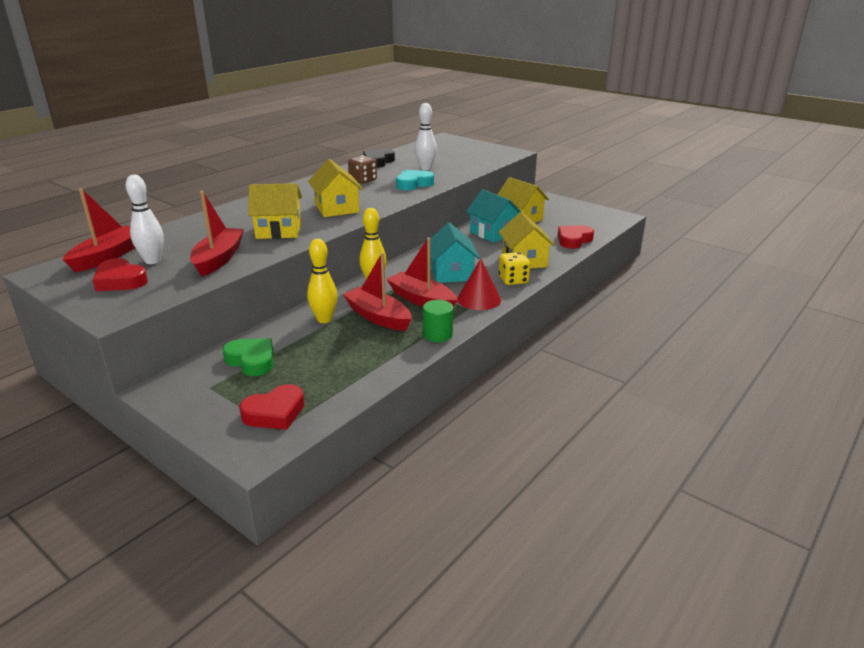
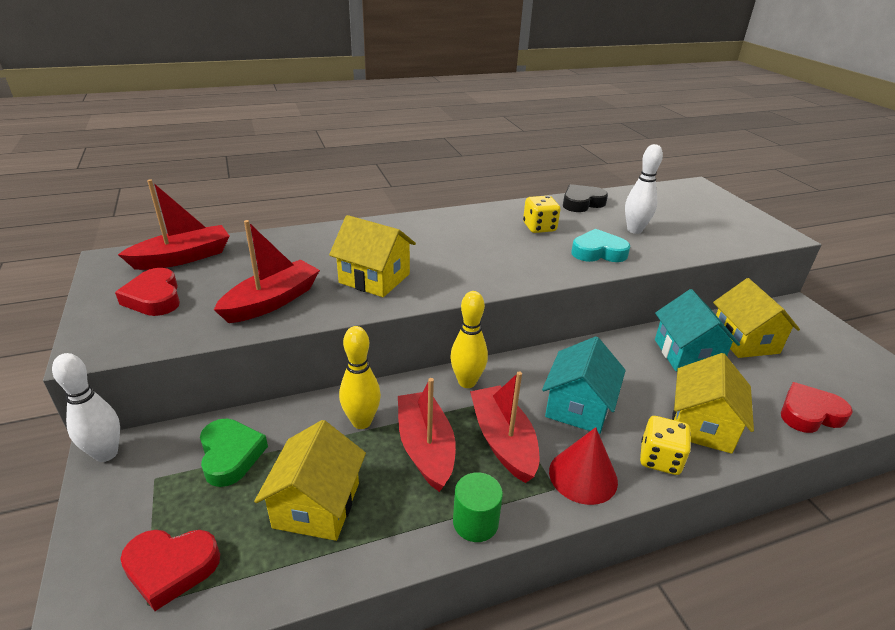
camera: 30 degrees right, 5 degrees up
(152, 261) = (212, 279): white bowling pin -> white bowling pin (106, 453)
(337, 208) = (470, 264): yellow house -> yellow house (317, 505)
(363, 180) = (539, 227): brown dice -> yellow dice

